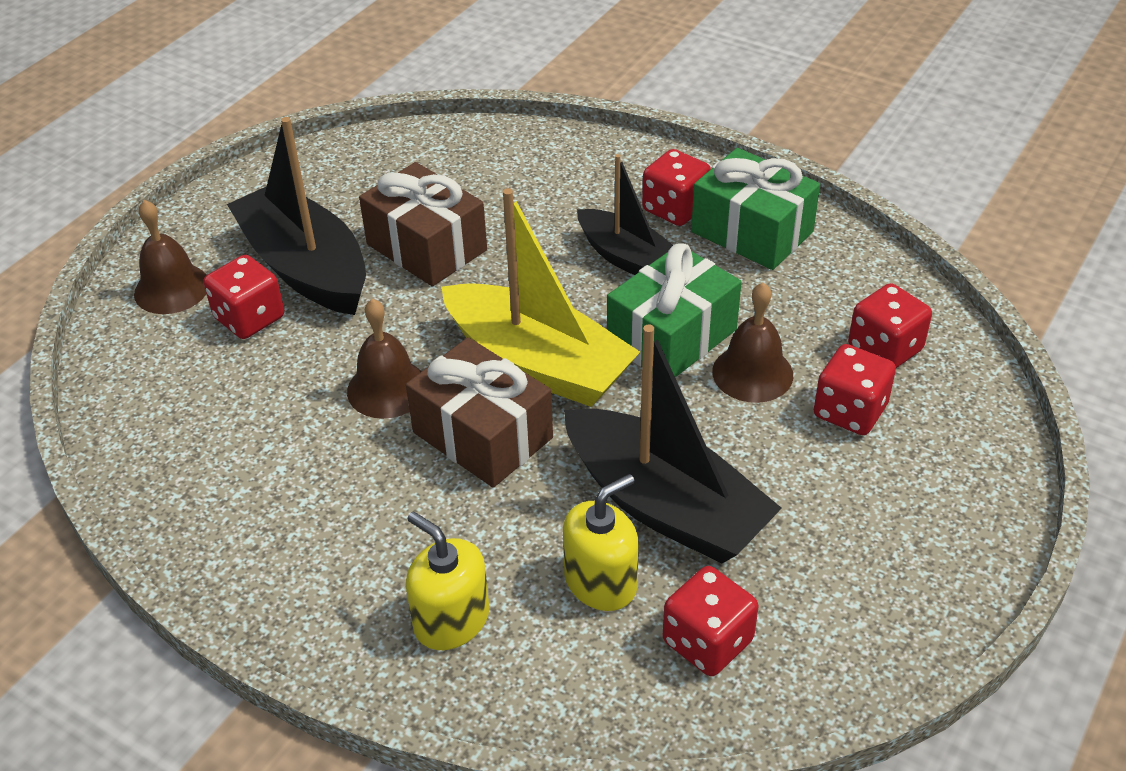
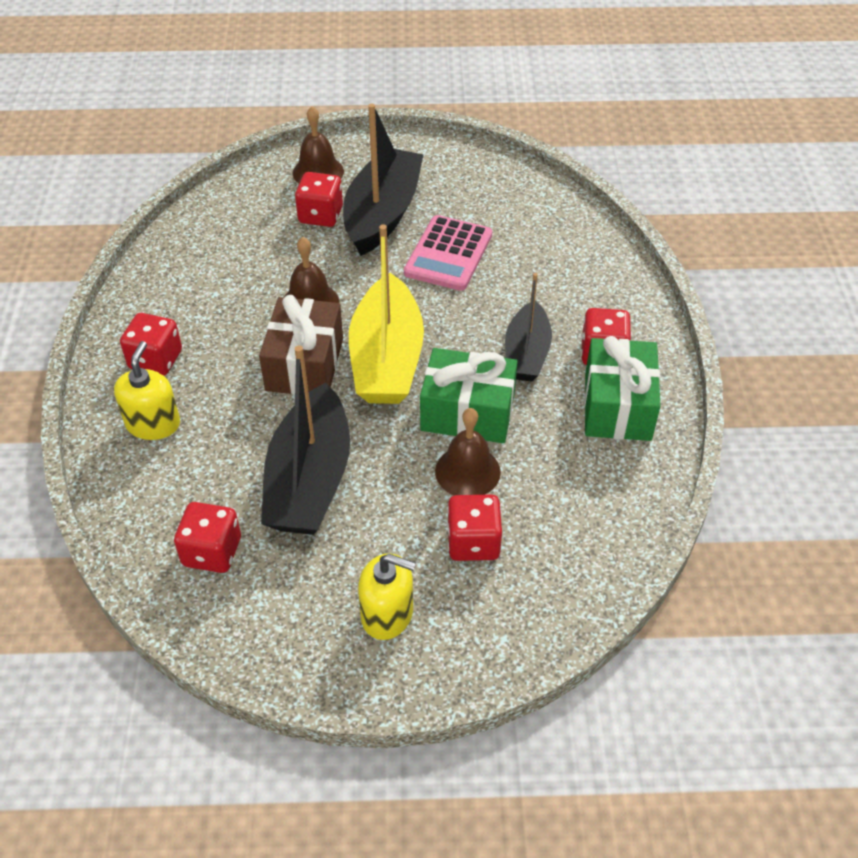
camera: 55 degrees right, 5 degrees up
(426, 247) = (448, 254): brown gift -> pink calculator
(601, 582) = (225, 477): yellow soap dispenser -> yellow soap dispenser (387, 614)
(884, 349) = (556, 537): red dice -> red dice (155, 360)

